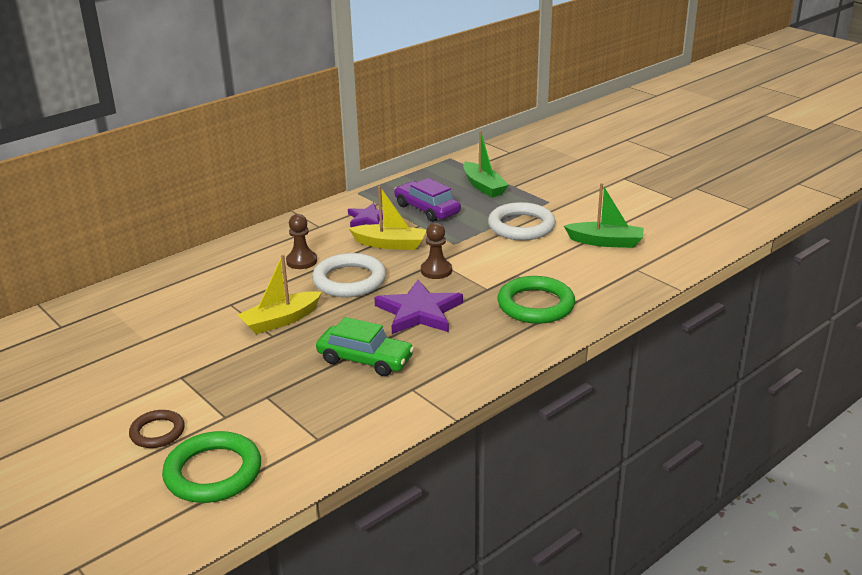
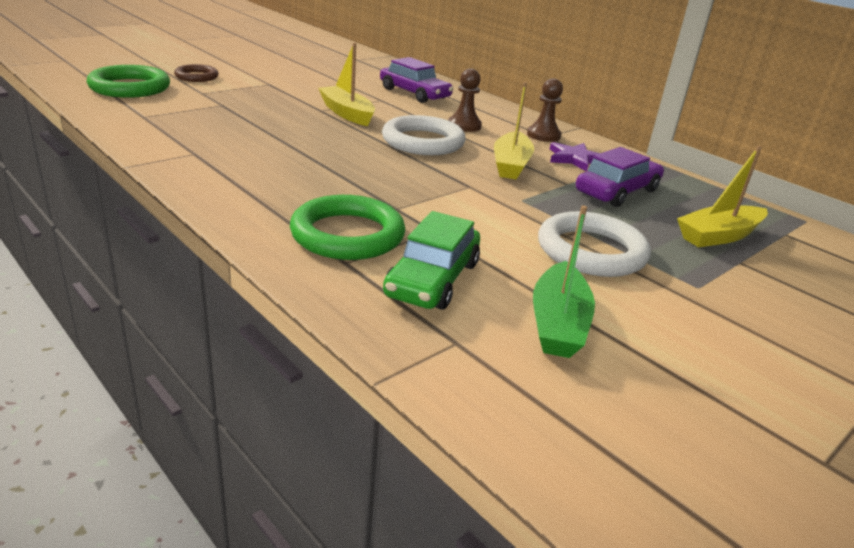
camera: 85 degrees right, 0 degrees up
(205, 286) = (414, 93): none -> purple car
(365, 359) = (261, 138): green car -> green car (432, 279)
(419, 312) = (348, 167): purple star -> none
(436, 271) = (445, 183): brown pawn -> brown pawn (543, 135)
(483, 186) = (719, 236): green boat -> yellow boat

